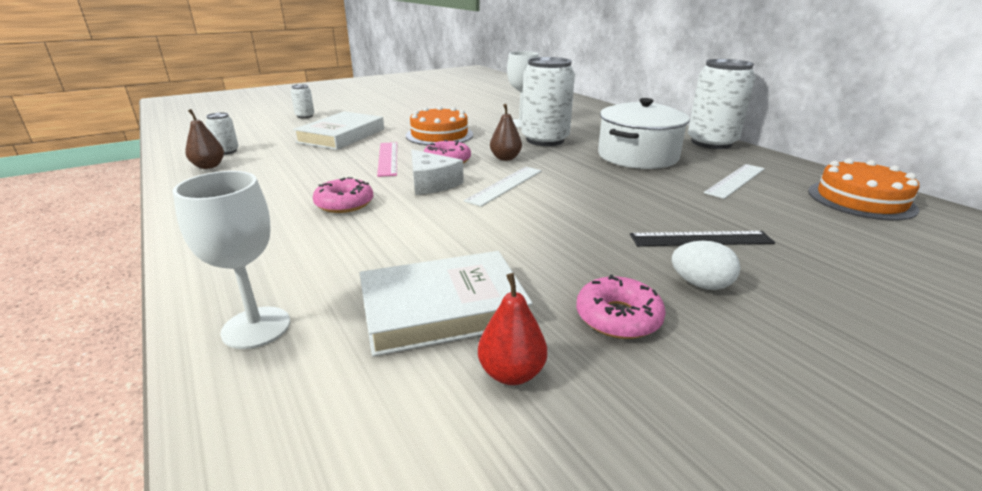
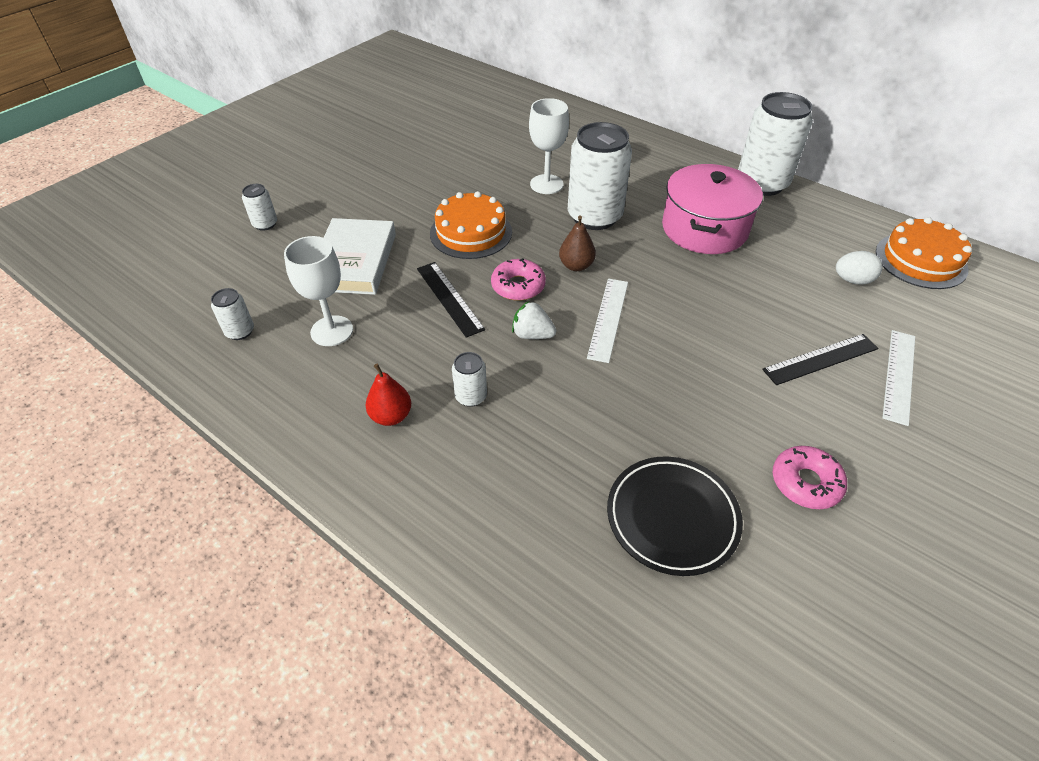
camera: 20 degrees left, 20 degrees up
(209, 166) = (250, 369): brown pear -> none
(256, 327) = (541, 592): white goblet -> white goblet (332, 331)
(344, 203) = (471, 396): pink donut -> white can
(387, 158) = (449, 298): pink ruler -> black ruler
(431, 183) = (532, 335): white cheese -> white strawberry
(443, 308) = (672, 517): white book -> black plate
(511, 373) = (766, 569): red pear -> red pear (391, 416)
(637, 156) = (704, 229): white pot -> pink pot
(700, 284) = (845, 422): white egg -> white egg (852, 280)
(735, 180) = (811, 253): white ruler -> white ruler (899, 375)

